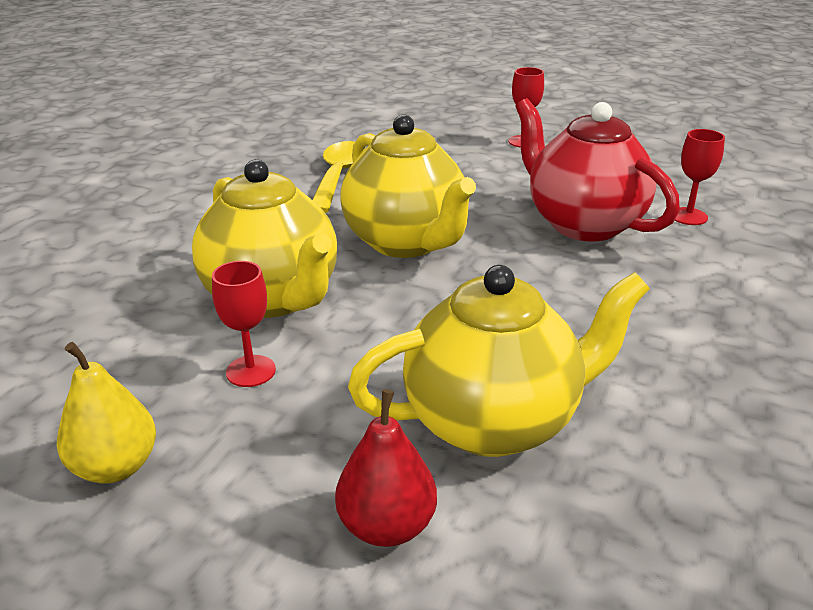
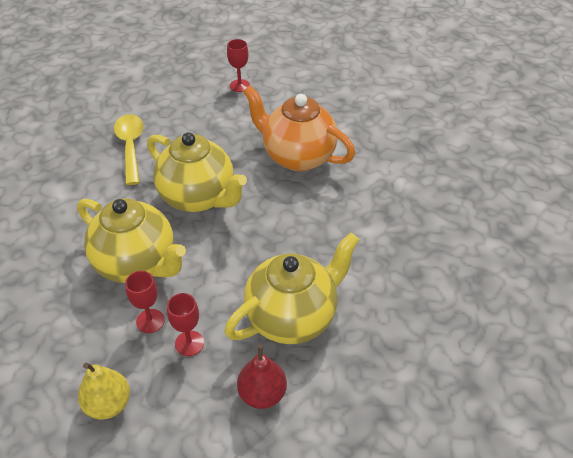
camera: 20 degrees left, 15 degrees up
(583, 224) = (297, 156): red teapot -> orange teapot
(688, 216) = (355, 136): red goblet -> red goblet (189, 343)

